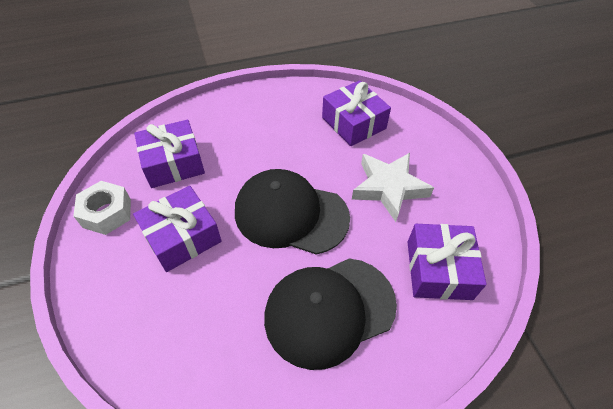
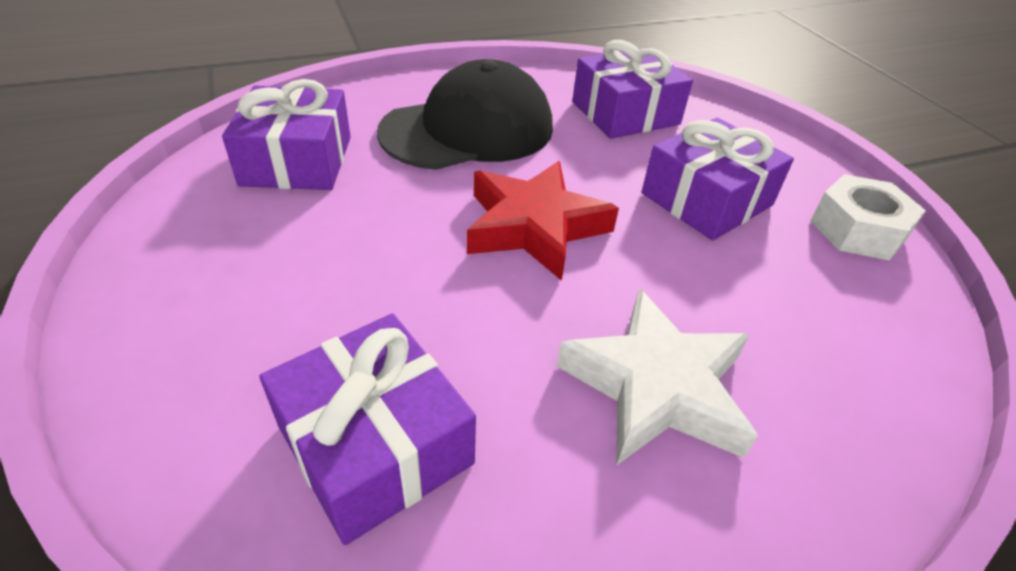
camera: 175 degrees right, 10 degrees down
(173, 163) = (813, 316): purple gift -> purple gift (625, 113)
(291, 214) = (534, 227): black cap -> red star
(389, 188) = (332, 269): white star -> white star (656, 386)

